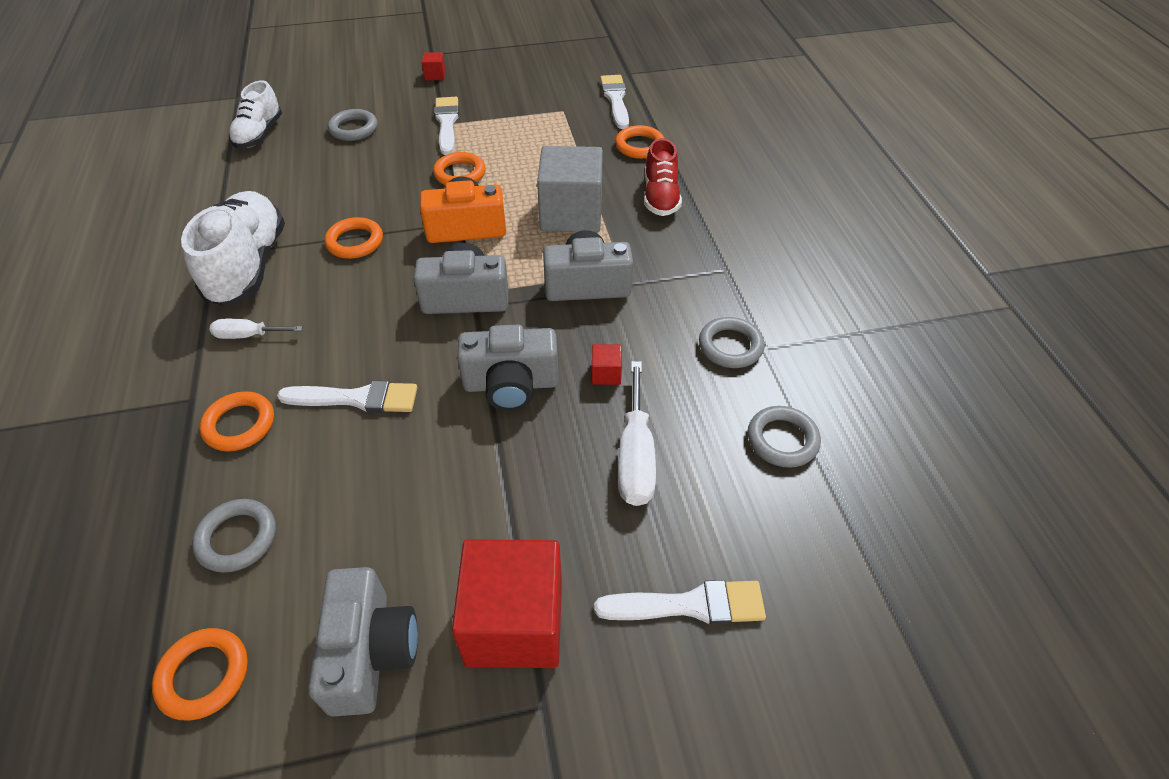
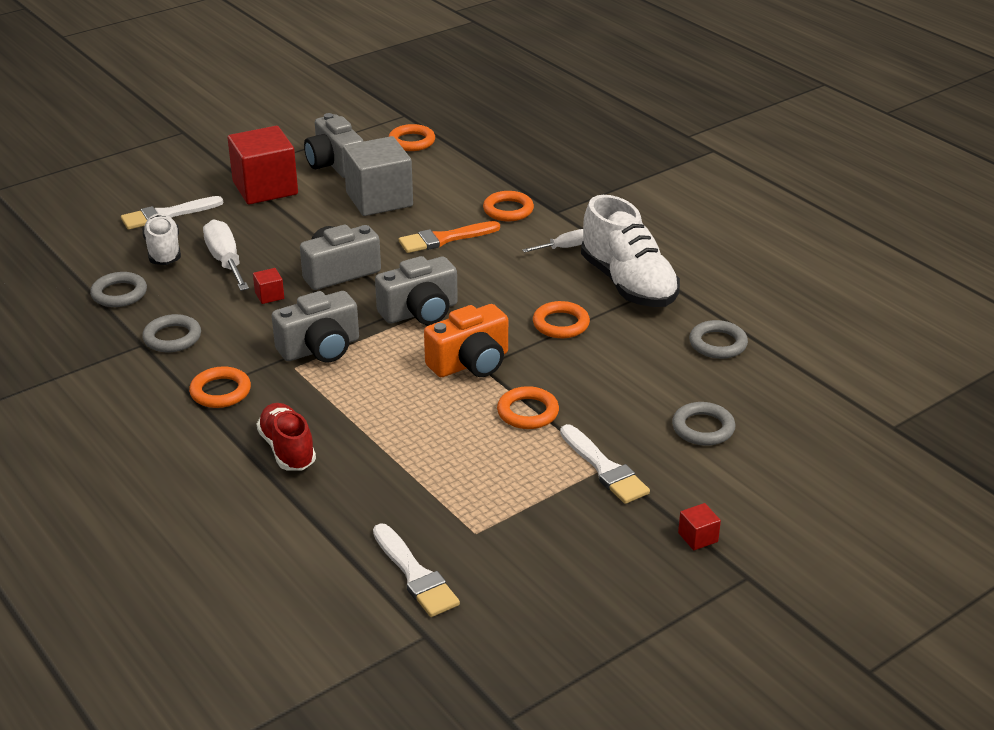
camera: 155 degrees right, 15 degrees down
(237, 538) = (449, 175): grey ring -> grey ring (718, 344)
(259, 134) = (795, 391): white shoe -> white shoe (164, 251)
(356, 398) = (444, 239): white brush -> orange brush
(571, 214) = (375, 404): grey cube -> grey cube (379, 199)
(639, 146) = (343, 508): orange ring -> orange ring (220, 391)

